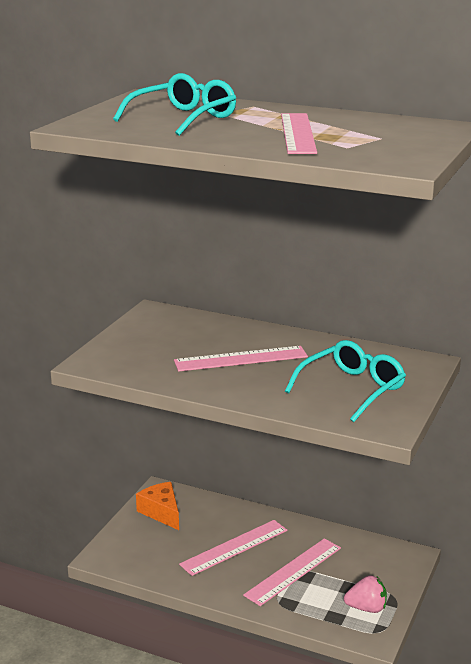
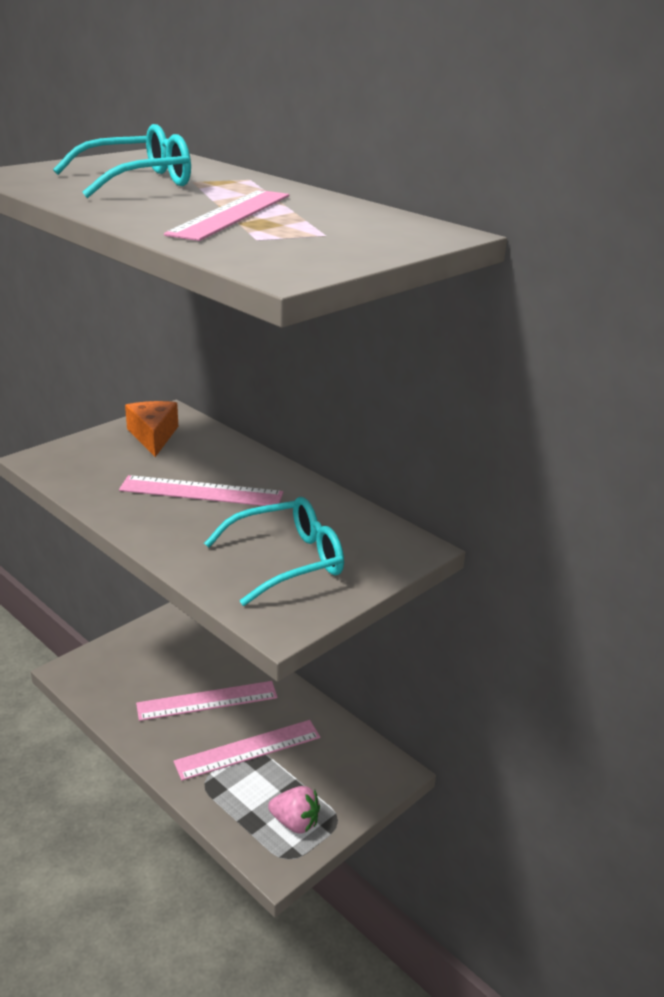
camera: 20 degrees right, 5 degrees up
(161, 512) = (164, 638): orange cheese -> orange cheese (153, 436)

